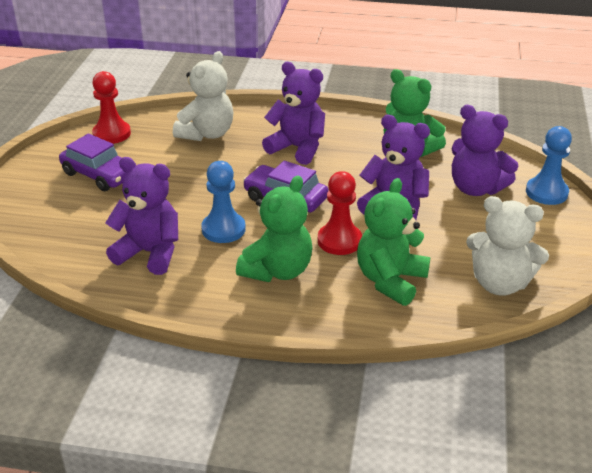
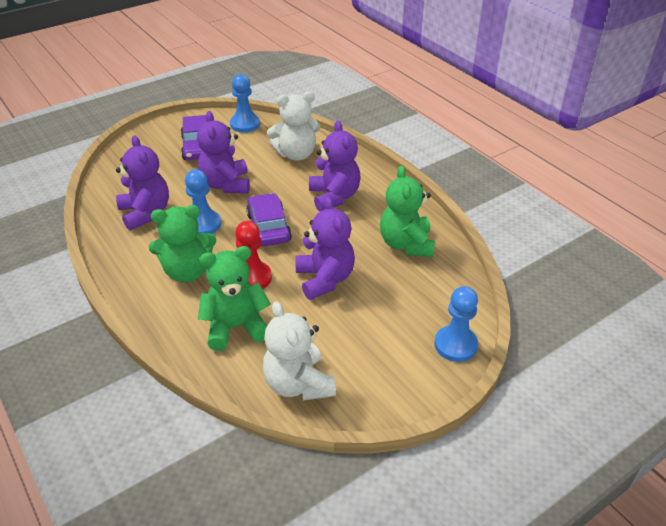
camera: 45 degrees right, 5 degrees up
(111, 134) = (245, 124): red pawn -> blue pawn
(476, 188) = (406, 304): purple teddy bear -> purple teddy bear (226, 184)

